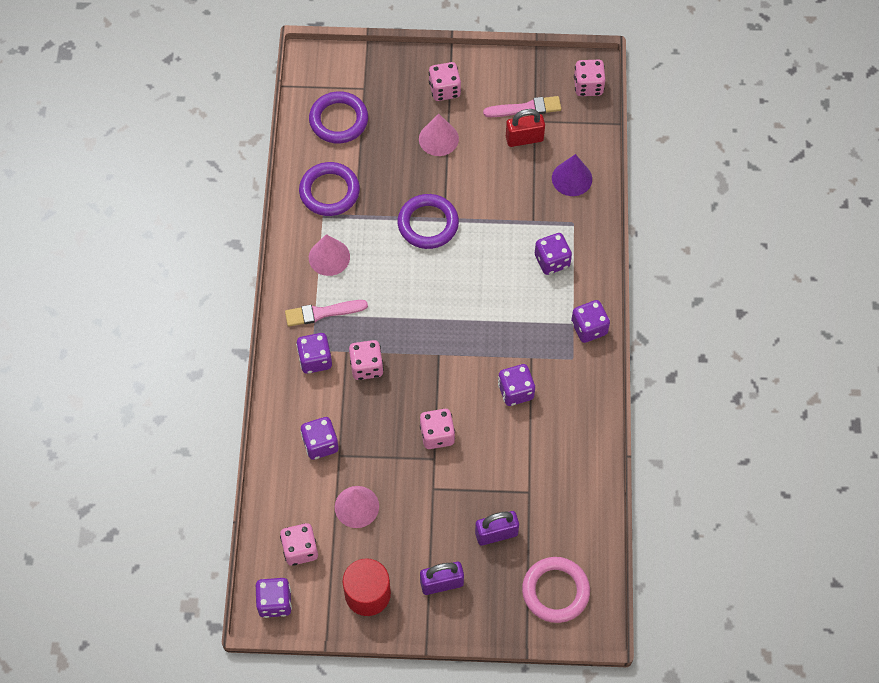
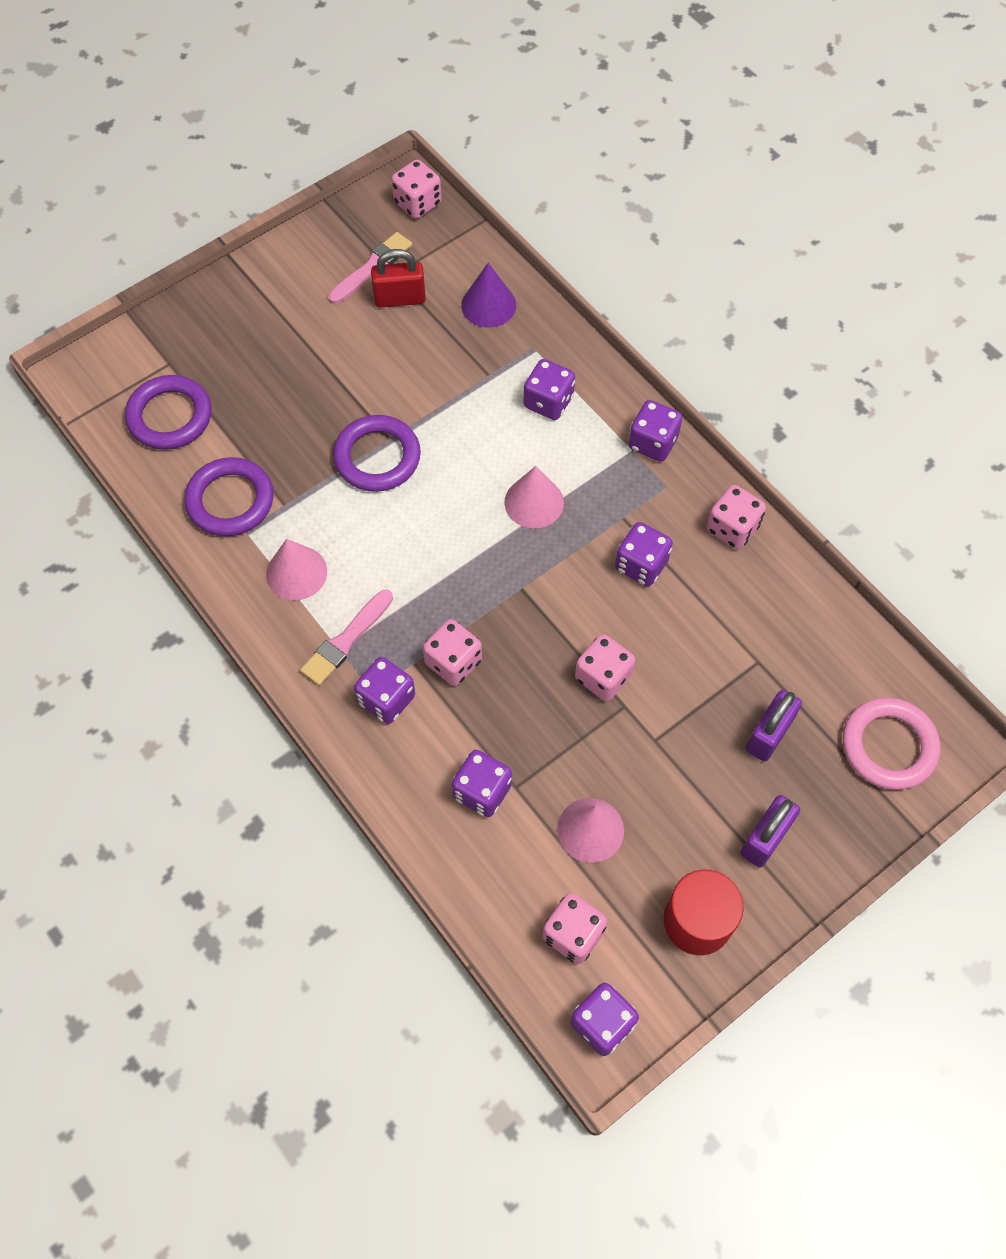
camera: 40 degrees left, 0 degrees up
(438, 139) = (305, 360): pink cone -> pink cone (534, 502)
(444, 90) = (264, 306): pink dice -> pink dice (732, 528)
(524, 138) = (400, 298): red padlock -> red padlock turned 45 degrees clockwise

